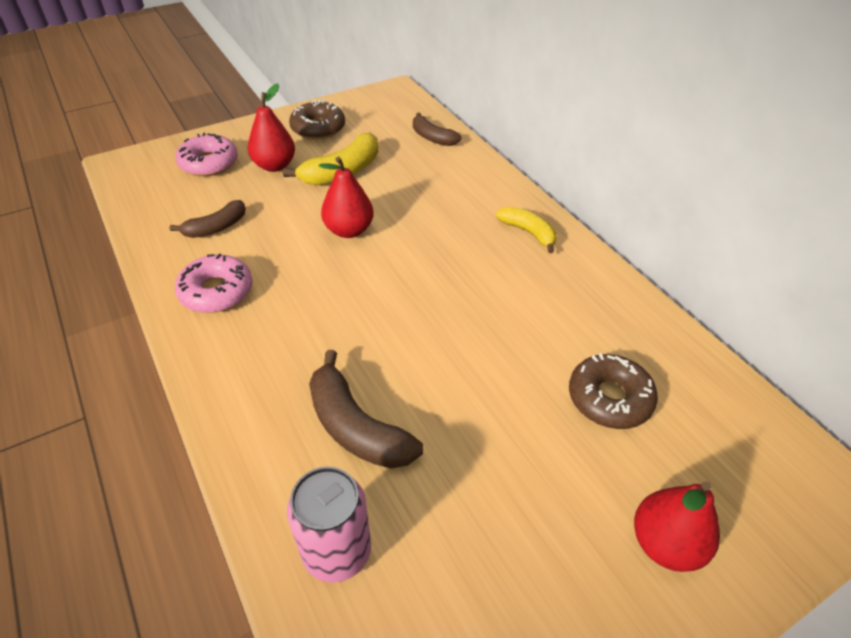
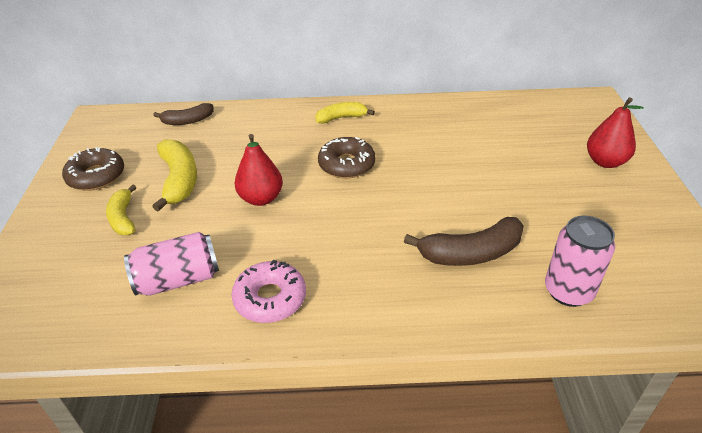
camera: 60 degrees left, 5 degrees down
(209, 163) = (64, 263): pink donut -> none
(216, 228) = (178, 279): brown banana -> pink can
(274, 166) = (123, 218): red pear -> yellow banana
(609, 398) = (503, 142): brown donut -> brown donut (346, 164)

